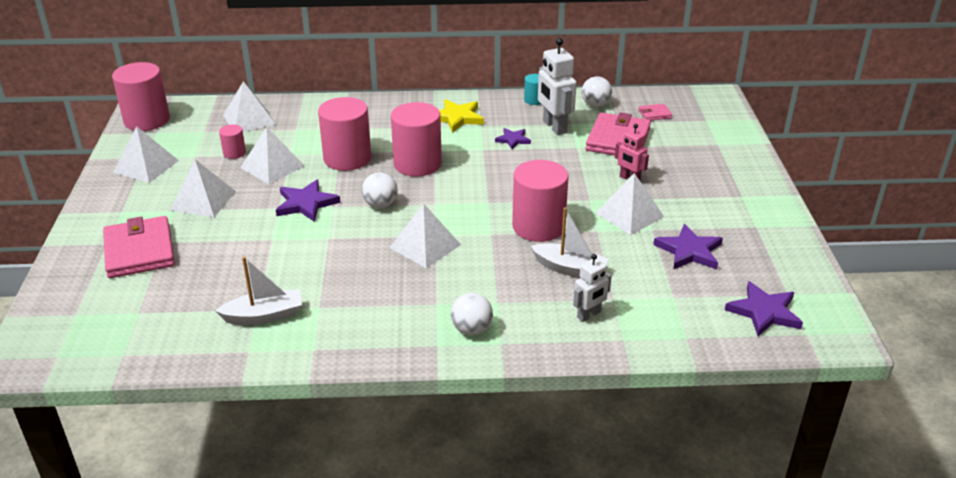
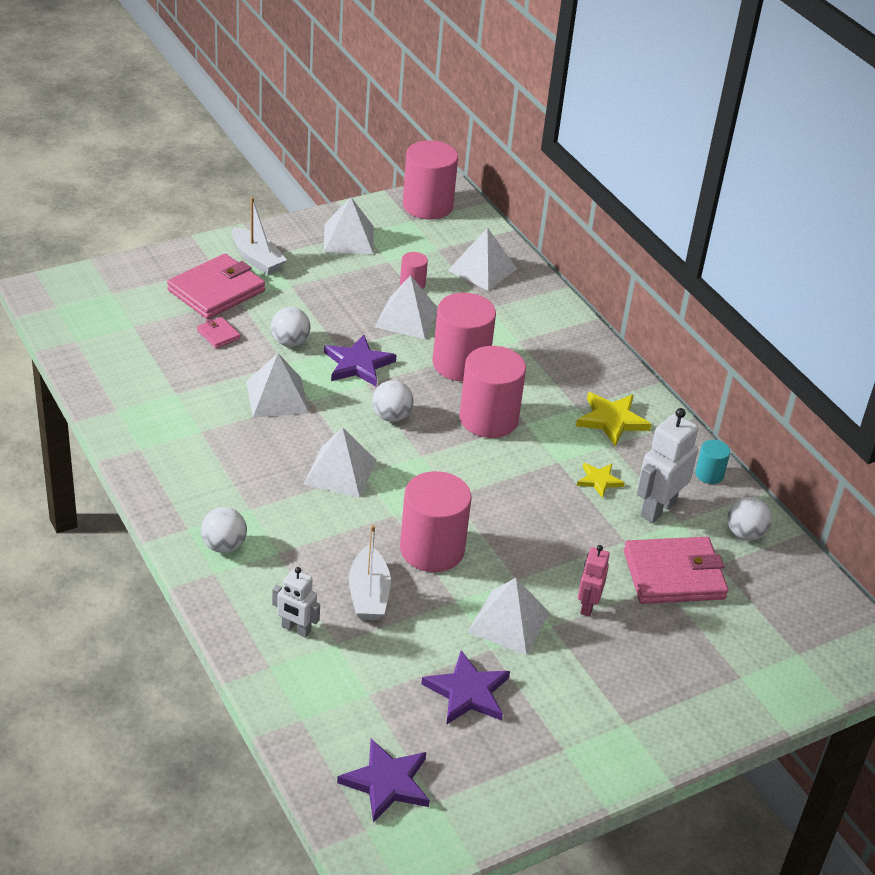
camera: 60 degrees right, 5 degrees up
(203, 200) = (318, 296): white pyramid -> white pyramid (277, 397)
(247, 229) = (290, 342): none -> white ball
(264, 316) = (169, 401): white boat -> white boat (257, 259)
(513, 140) = (599, 481): purple star -> yellow star
(654, 114) = (770, 597): pink wallet -> pink wallet (218, 334)

